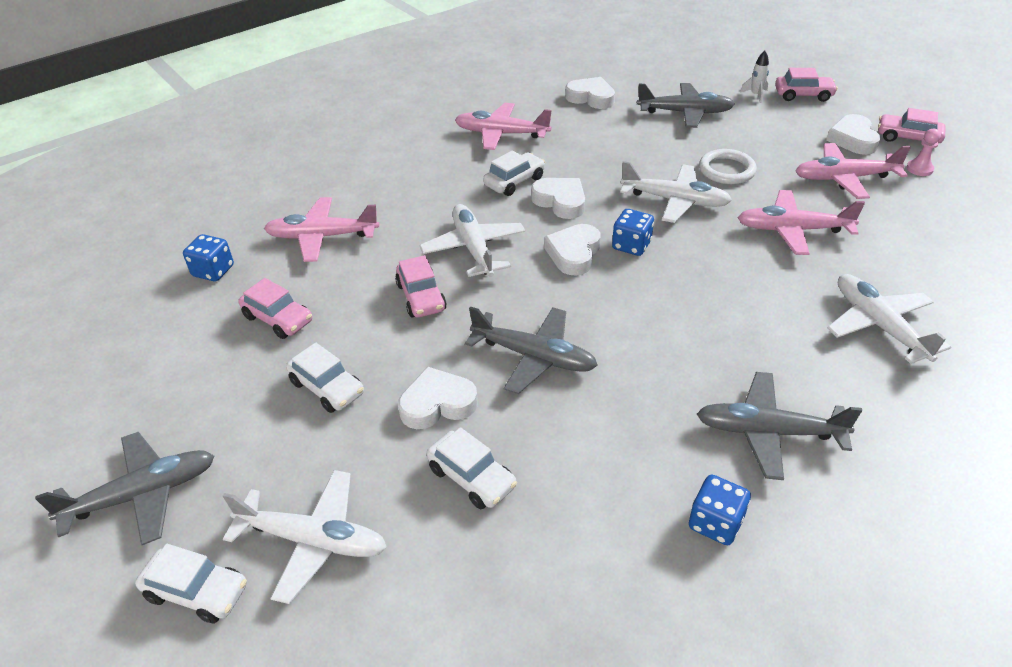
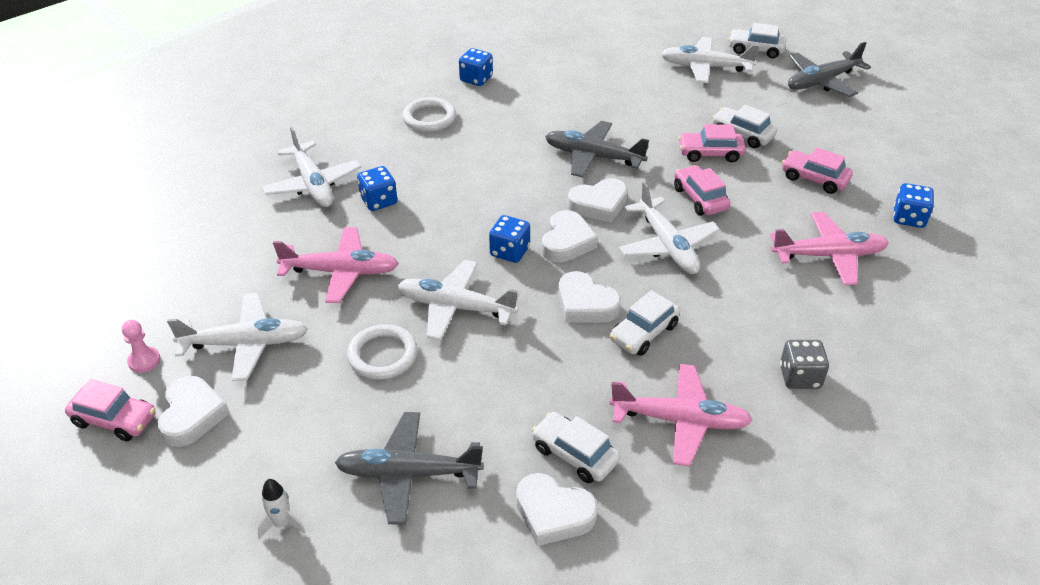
camera: 175 degrees right, 0 degrees up
(404, 155) = (800, 377): none -> grey dice
(437, 404) = (657, 127): white heart -> white heart (599, 204)
(472, 477) = (622, 93): white car -> white car (574, 454)
(769, 432) = (429, 118): grey plane -> white ring
(788, 302) = (379, 201): none -> blue dice
(803, 95) = (204, 524): pink car -> pink car (710, 153)
(845, 178) = (245, 344): pink plane -> white plane

